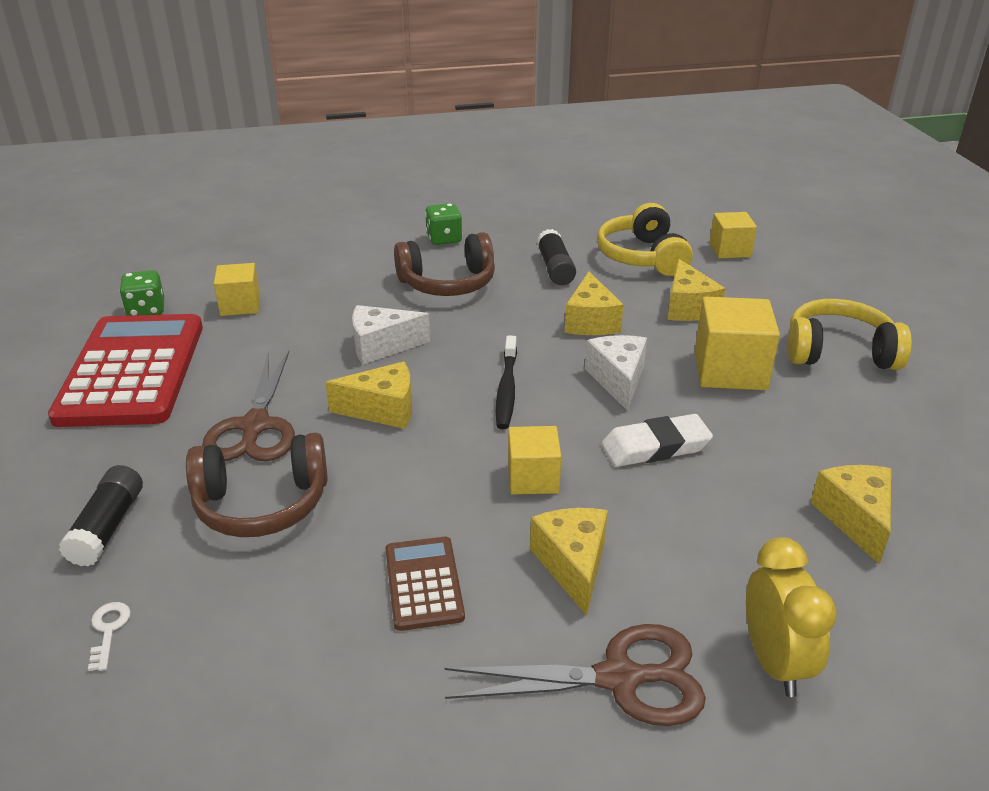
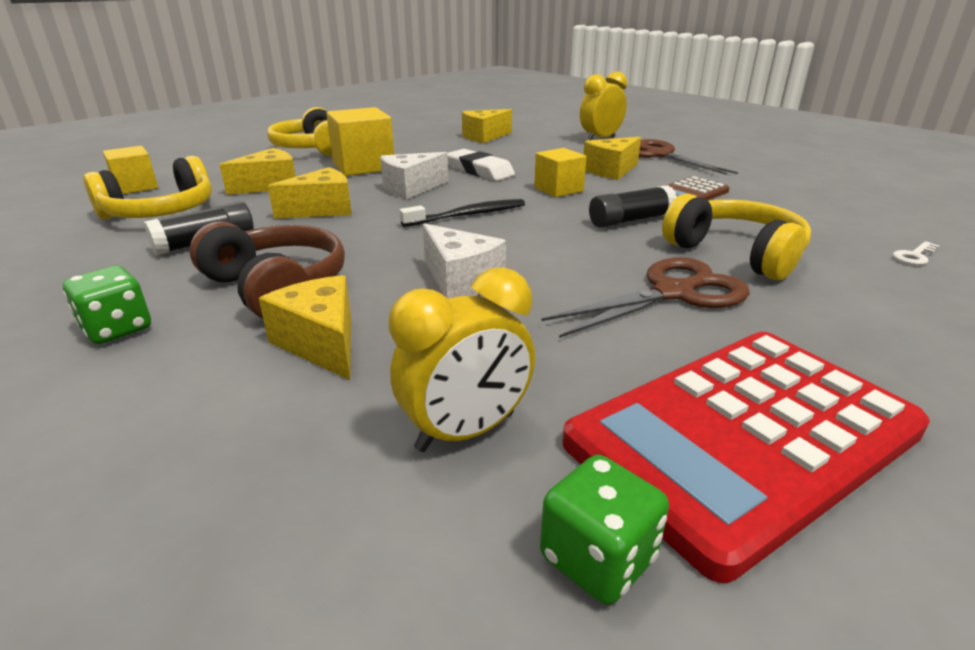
camera: 120 degrees left, 5 degrees down
(107, 527) = (886, 301): black glue stick -> black glue stick (630, 220)
(240, 305) = (466, 431): yellow cube -> yellow clock
(262, 503) = (735, 253): brown headphones -> yellow headphones
(383, 410) = (560, 248): yellow cheese -> yellow cheese (321, 343)

